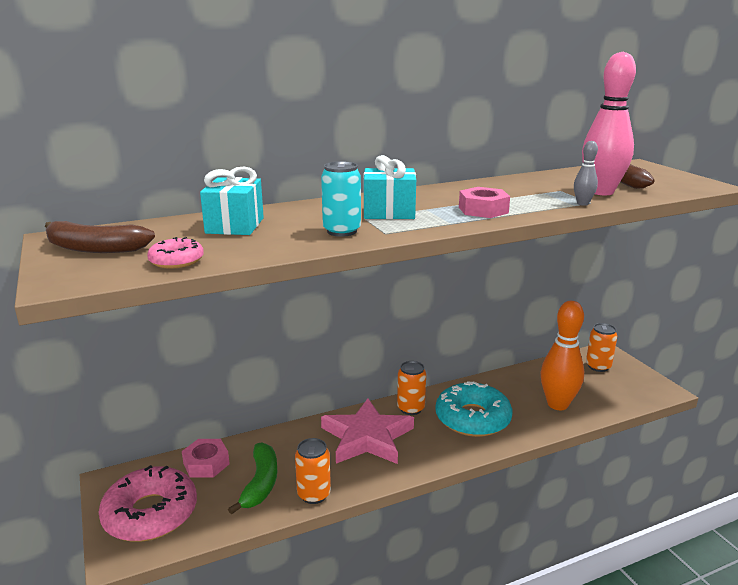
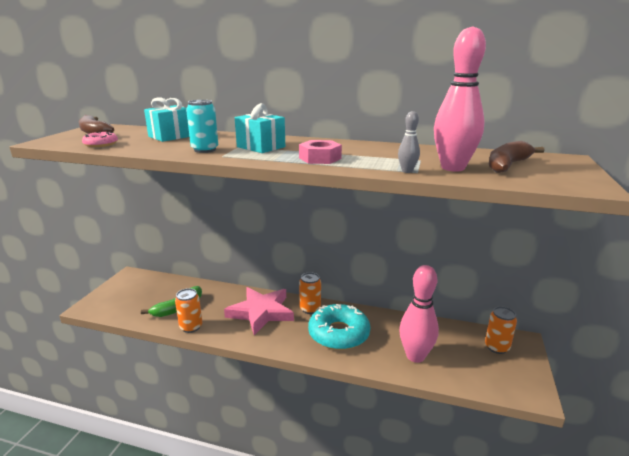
camera: 40 degrees right, 0 degrees up
(150, 513) = (121, 297): pink donut -> none
(206, 463) = (172, 286): pink nut -> none
(557, 404) = (415, 356): orange bowling pin -> pink bowling pin

